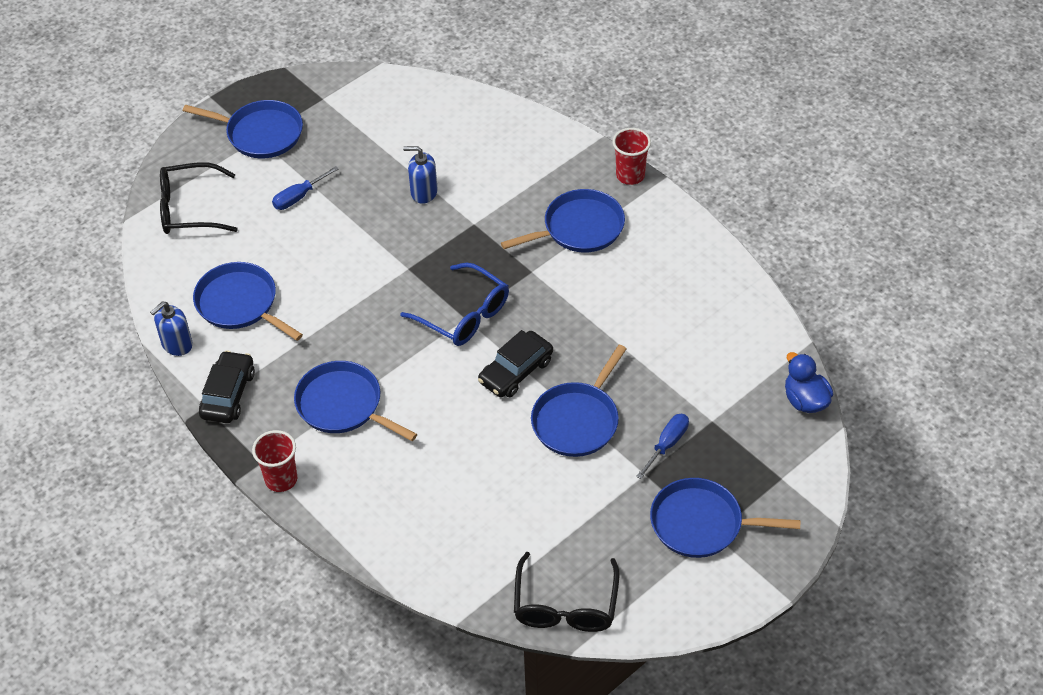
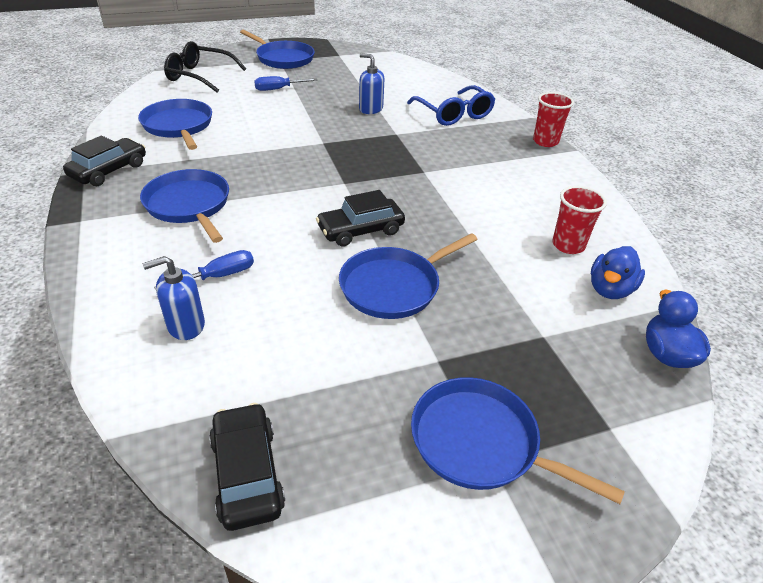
camera: 20 degrees right, 10 degrees down
(177, 344) = (108, 133): blue soap dispenser -> blue soap dispenser (185, 325)
(281, 479) = (81, 238): red cup -> red cup (568, 245)
(464, 315) = (344, 180): blue glasses -> blue glasses (454, 114)
(565, 605) = (247, 473): black glasses -> black car
(579, 228) = (483, 158): blue pan -> none
(667, 444) = (479, 341): blue screwdriver -> blue screwdriver (219, 276)
(748, 353) = (610, 289): none -> blue duck

